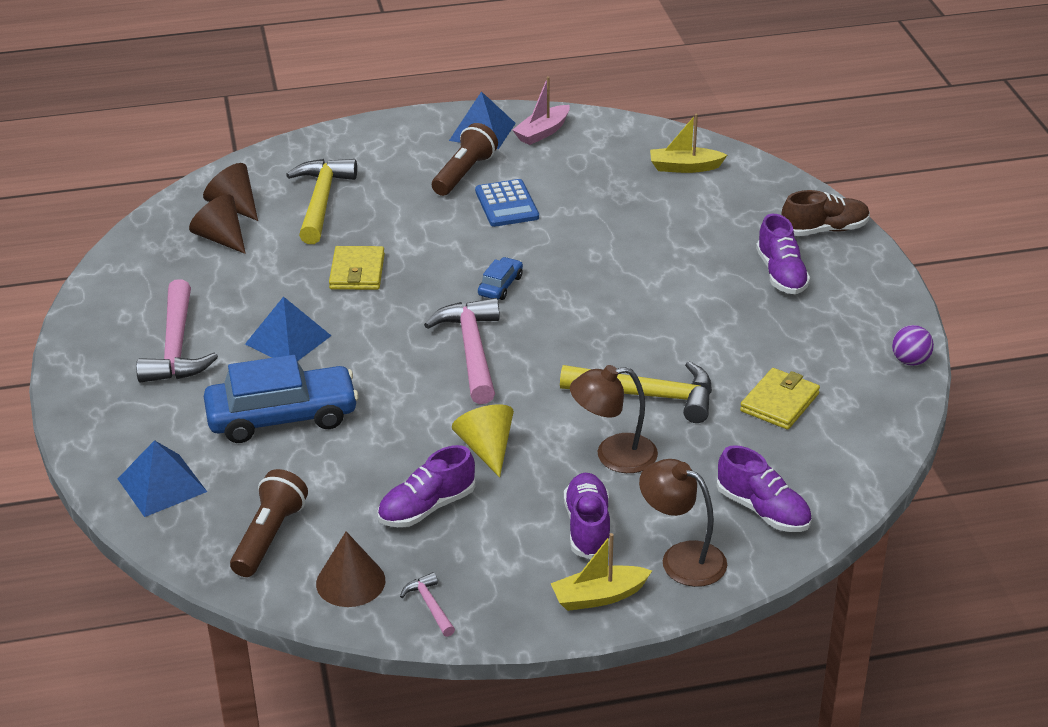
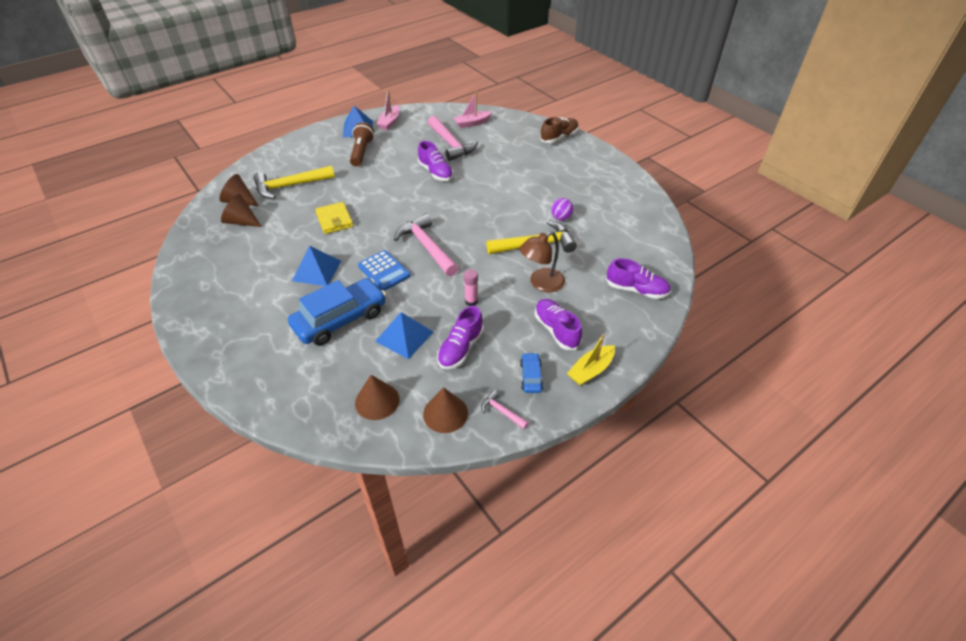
camera: 25 degrees left, 10 degrees up
(162, 485) = (288, 389): blue pyramid -> blue pyramid (404, 336)
(176, 347) = (249, 295): pink hammer -> pink hammer (451, 144)
(269, 537) = (377, 401): brown flashlight -> brown cone
(321, 201) = (290, 186): yellow hammer -> yellow hammer turned 90 degrees counterclockwise
(486, 449) = (471, 301): yellow cone -> pink glue stick
(500, 286) = (419, 206): blue car -> blue car (531, 376)
(507, 204) = (394, 163): blue calculator -> blue calculator (384, 271)
(682, 558) = (616, 331): brown lamp -> none
(685, 167) = (472, 123): yellow boat -> pink boat
(779, 402) = (601, 229): yellow wallet -> none
(781, 274) = (555, 164): purple shoe -> purple shoe (435, 172)
(910, 361) = (644, 190): purple ball -> purple ball (561, 218)

